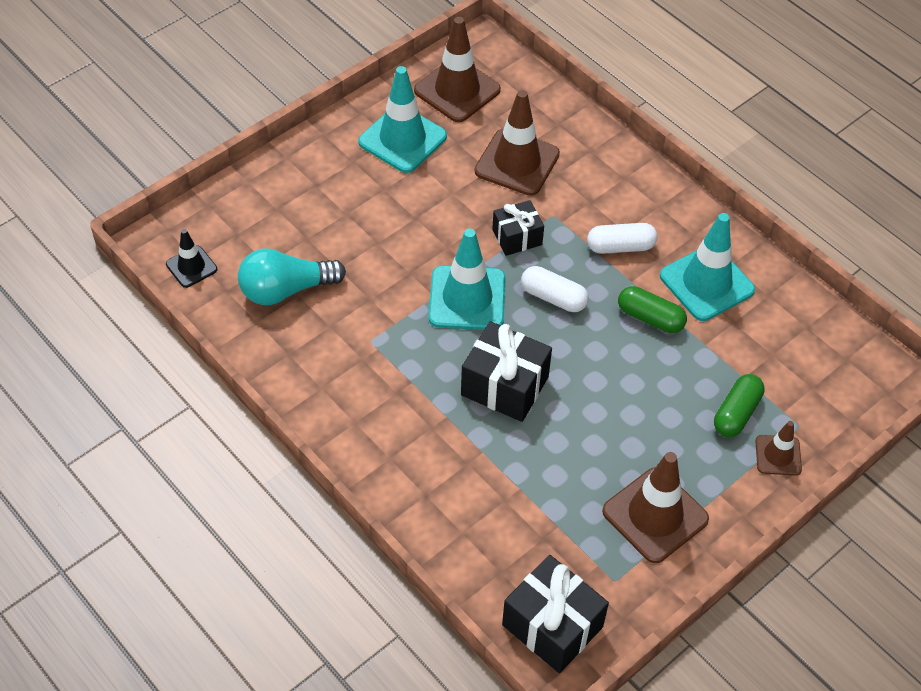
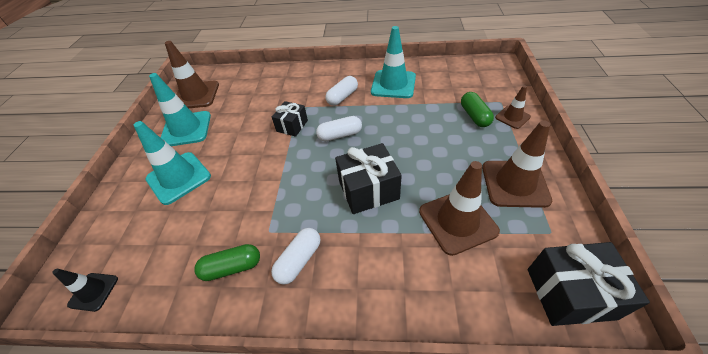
camera: 40 degrees left, 5 degrees down
(286, 290) = (182, 249): turquoise light bulb -> none
(369, 391) = (299, 260): none -> white capsule
(467, 298) = (299, 167): turquoise traffic cone -> turquoise traffic cone (178, 178)
(517, 162) = (257, 101): brown traffic cone -> brown traffic cone (457, 221)
(650, 318) = (391, 111): green capsule -> green capsule (232, 267)

